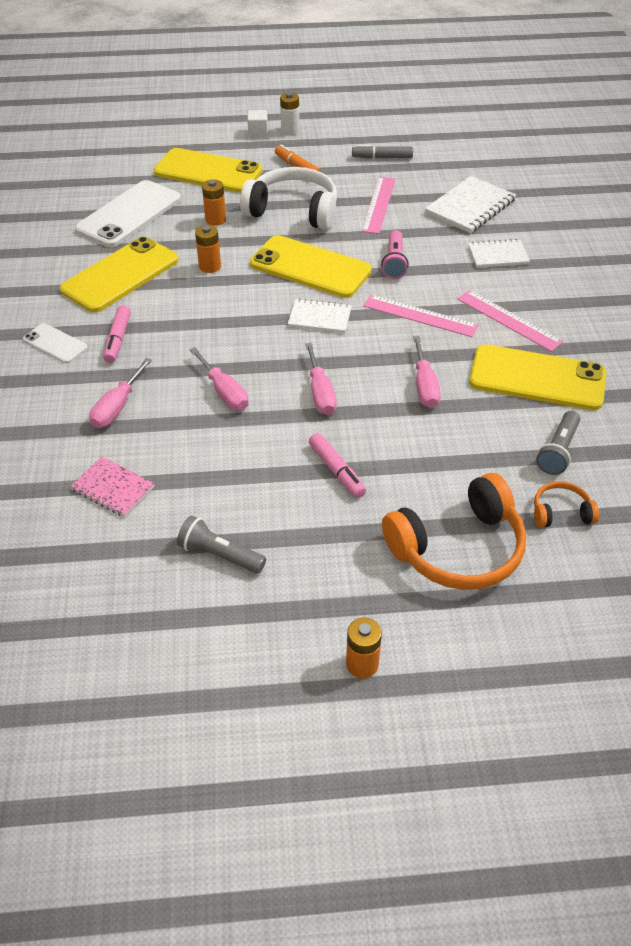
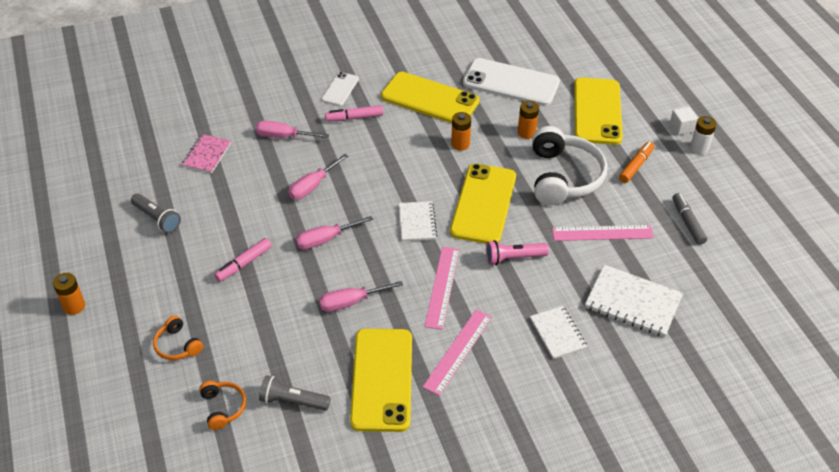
camera: 75 degrees right, 0 degrees up
(220, 554) = (157, 219): grey flashlight -> grey flashlight turned 120 degrees clockwise
(458, 549) = (177, 345): orange headphones -> orange headphones, size x0.48

